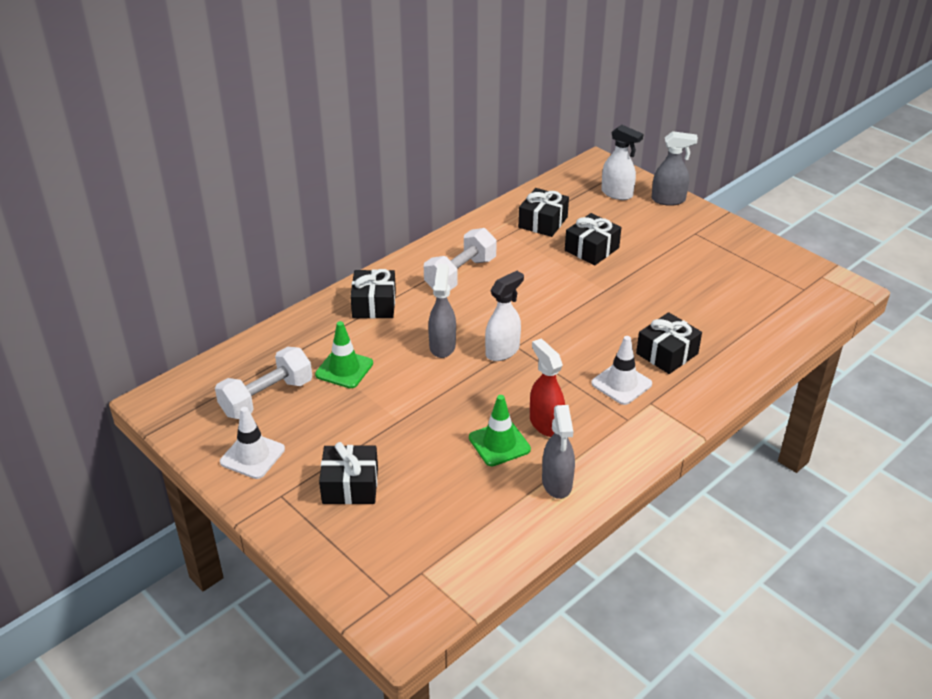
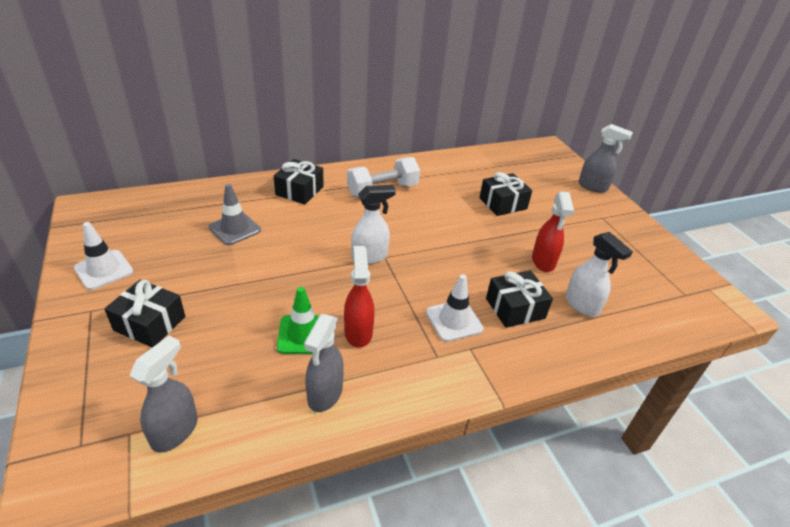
camera: 20 degrees right, 0 degrees up
(267, 398) = (159, 230): white dumbbell -> none
(344, 369) = (235, 229): green traffic cone -> grey traffic cone
(442, 346) = (324, 237): grey spray bottle -> grey spray bottle (175, 431)
(543, 222) = (476, 173): black gift -> none
(617, 194) = (551, 171): white spray bottle -> white spray bottle (582, 305)
(666, 299) = (543, 262): none -> red spray bottle

